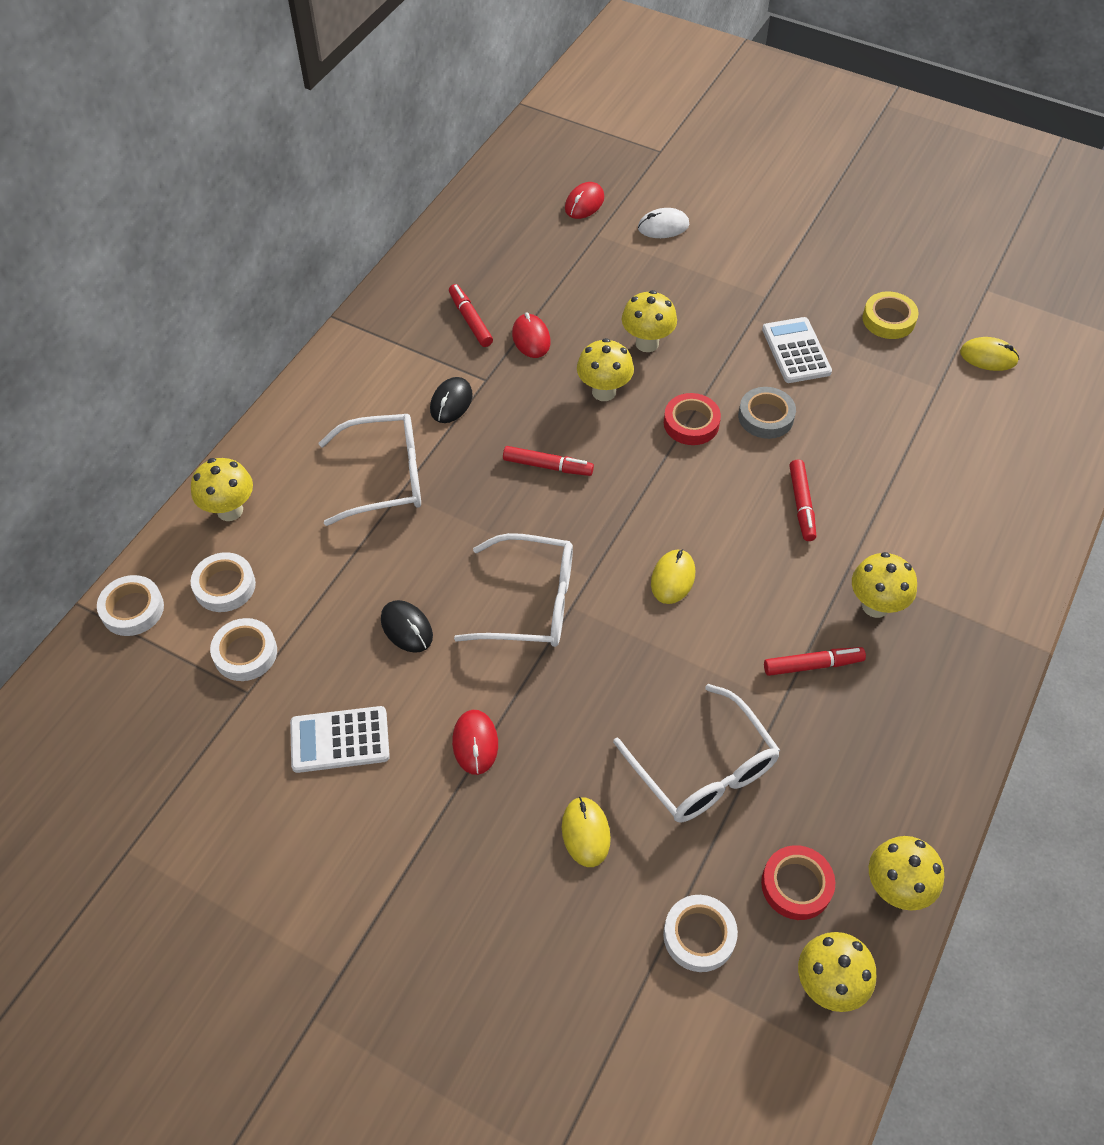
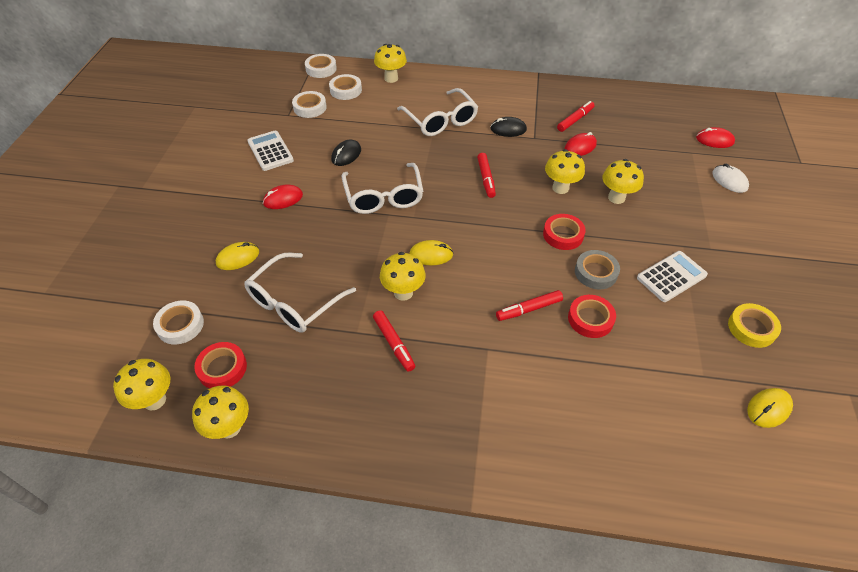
camera: 70 degrees right, 5 degrees down
(834, 451) = (590, 319): none -> red tape
(875, 606) = (461, 372): yellow mushroom -> yellow mushroom (403, 292)
(988, 357) = (768, 409): yellow mouse -> yellow mouse turned 60 degrees clockwise

